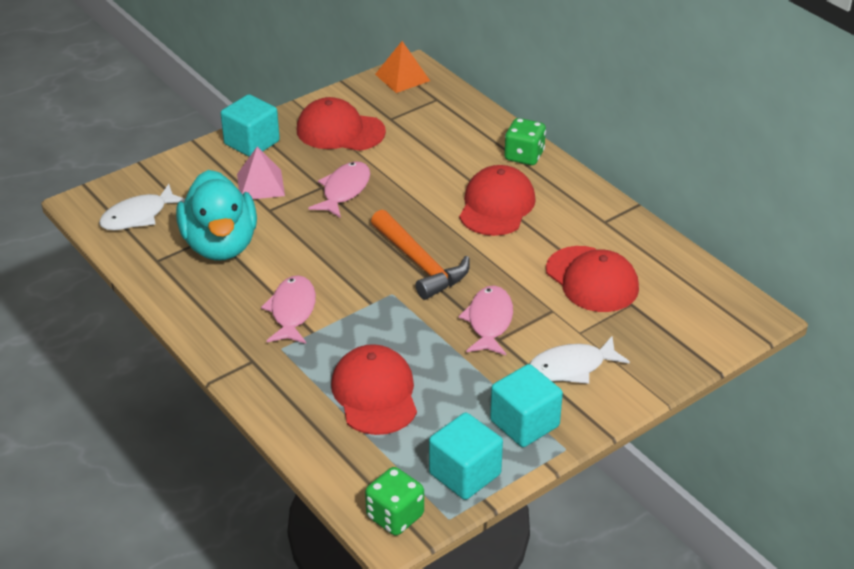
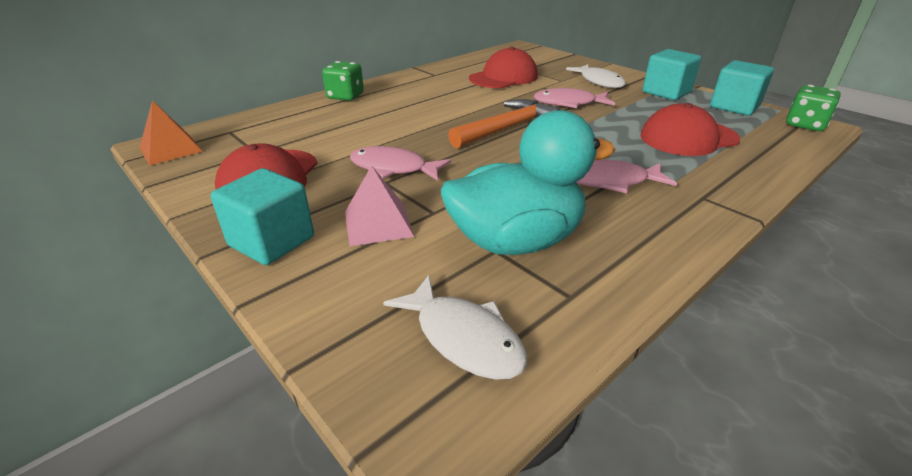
camera: 95 degrees left, 5 degrees down
(496, 206) = (418, 104): red cap -> none

